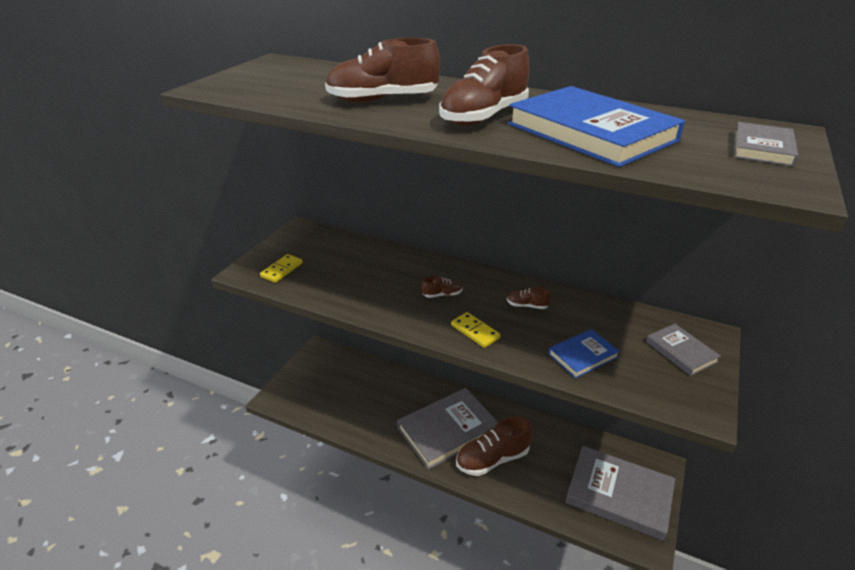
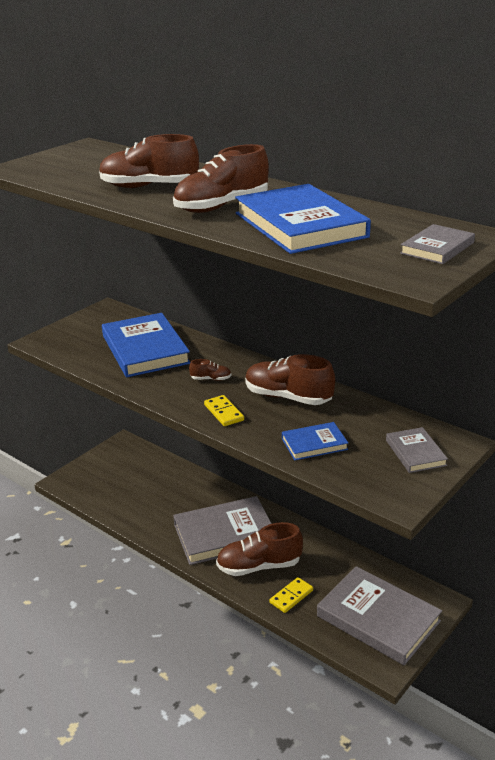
camera: 15 degrees right, 5 degrees down
(282, 270) = (72, 343): yellow domino -> yellow domino (291, 596)
(360, 269) = (145, 349): none -> blue book
(527, 306) = (288, 397): brown shoe -> brown shoe, size x2.20

